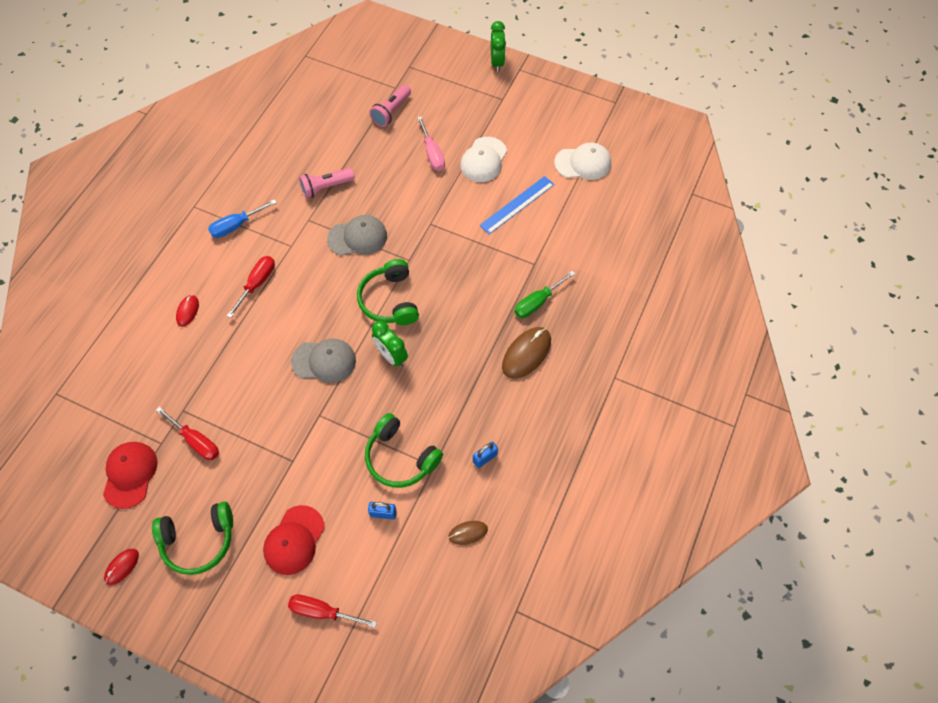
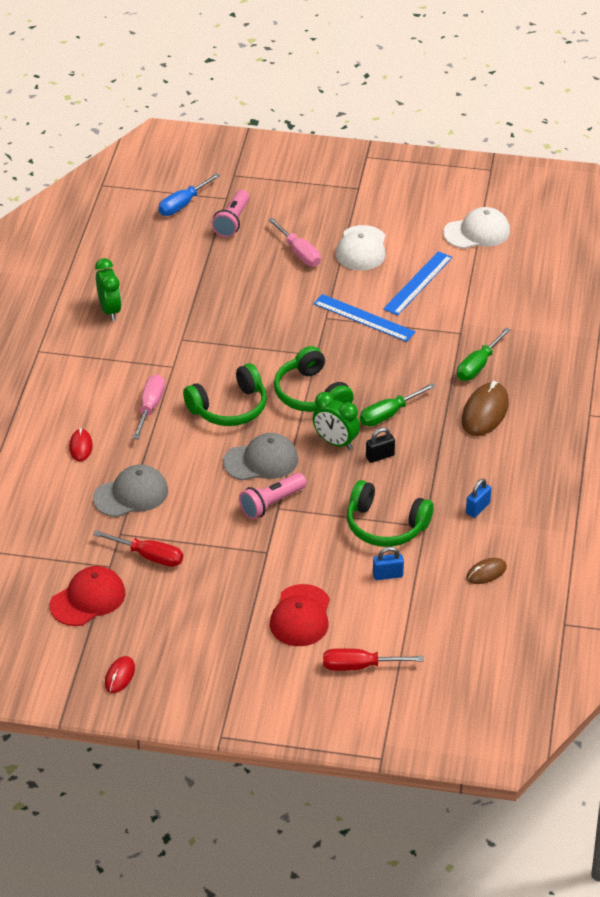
camera: 15 degrees left, 20 degrees down
(130, 474) = (88, 599): red cap -> red cap turned 60 degrees clockwise
(199, 540) = (195, 638): green headphones -> green headphones (229, 408)
(236, 225) = (99, 359): blue screwdriver -> blue screwdriver (183, 204)
(257, 284) = (150, 407): red screwdriver -> pink screwdriver
(326, 187) = (188, 306): pink flashlight -> pink flashlight (271, 503)
(357, 237) = (247, 345): grey cap -> grey cap (131, 494)
(422, 380) = (380, 456): none -> black padlock
(445, 337) = (388, 414): none -> green screwdriver
(461, 231) = (364, 318): none -> blue ruler
(497, 62) = (337, 154): green clock -> green clock (109, 310)

